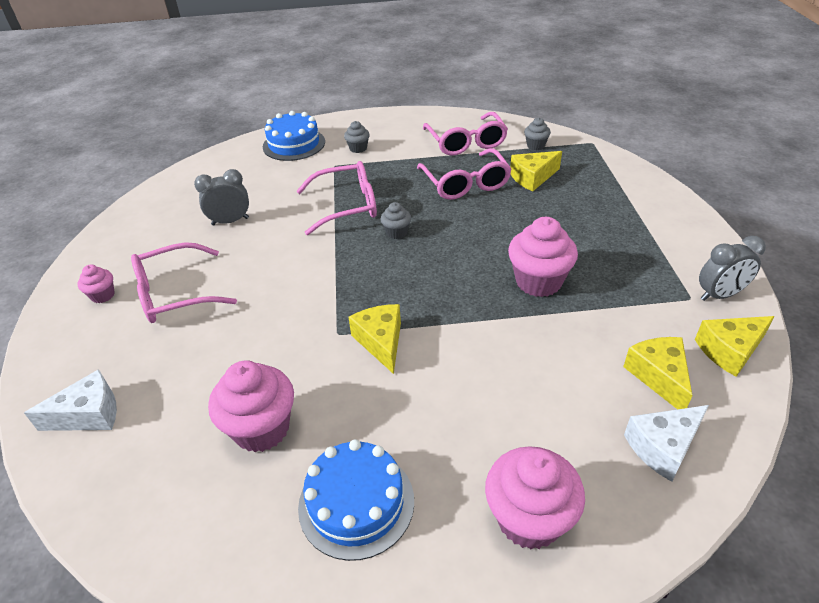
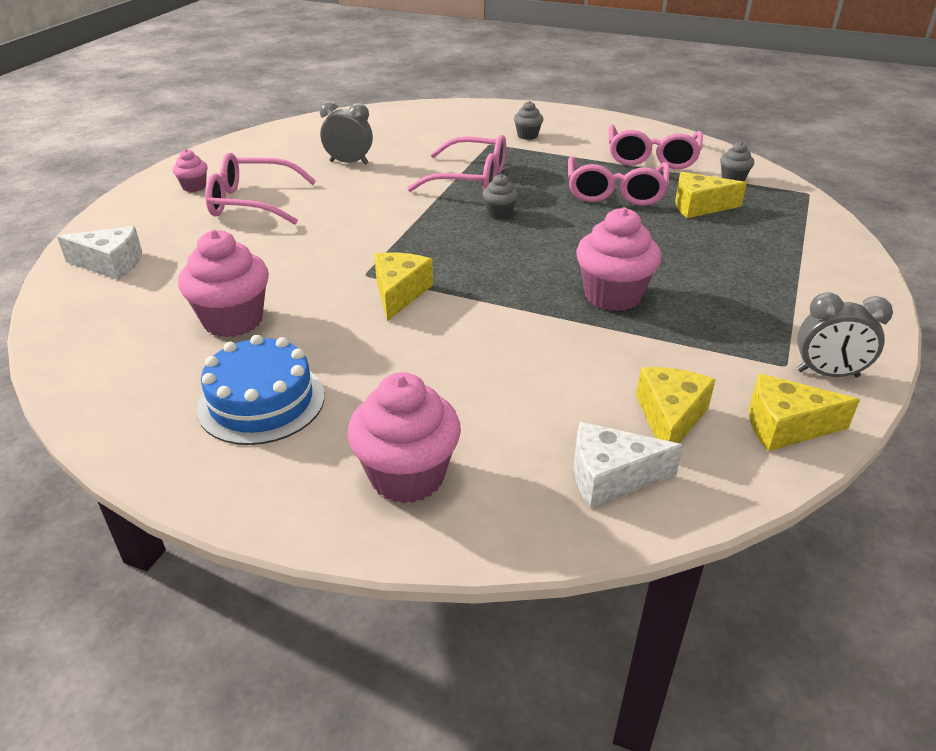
camera: 25 degrees right, 5 degrees down
(294, 144) = (465, 117): blue cake -> none

